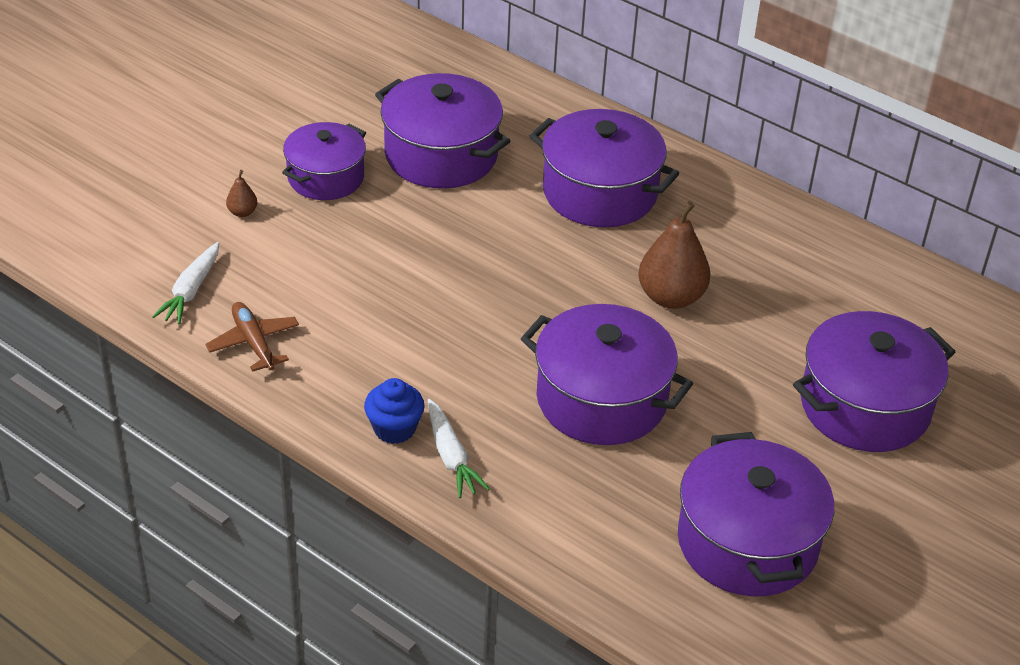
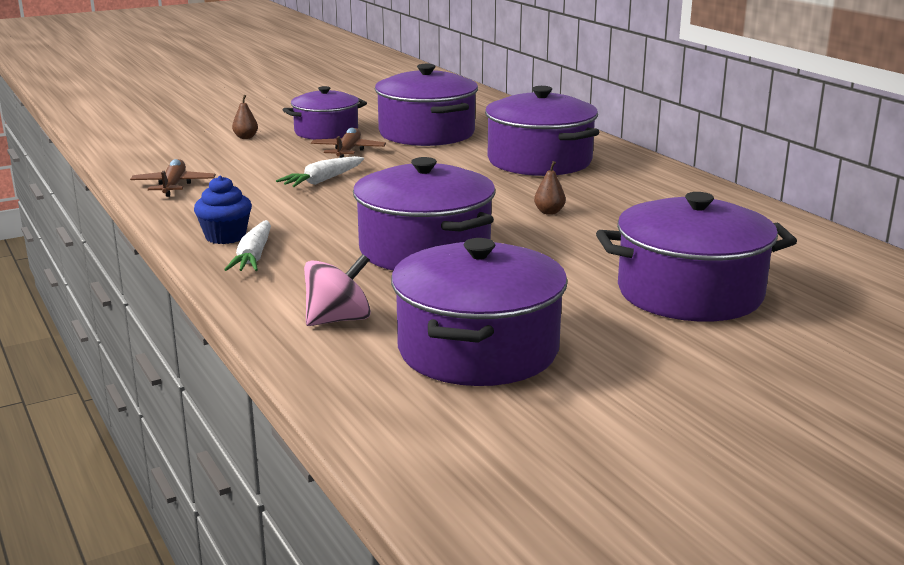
camera: 25 degrees right, 20 degrees down
(191, 291) = (162, 161): white carrot -> white carrot (323, 180)
(384, 218) = (348, 151): none -> brown plane
(605, 535) = (338, 320): none -> pink spinning top
(671, 297) = (549, 212): brown pear -> brown pear, size x0.45

